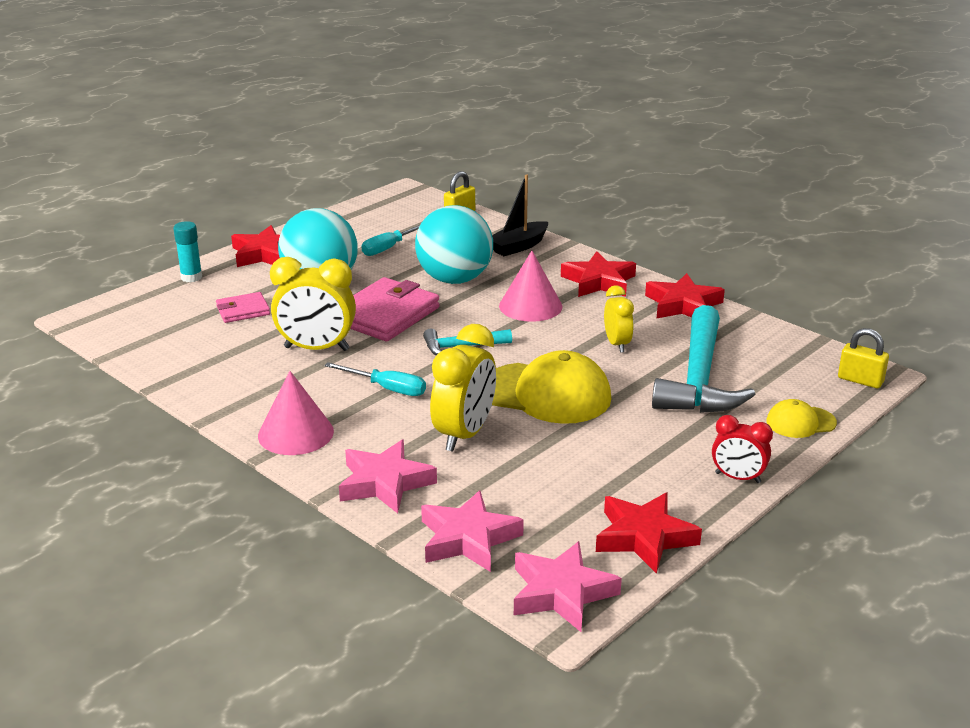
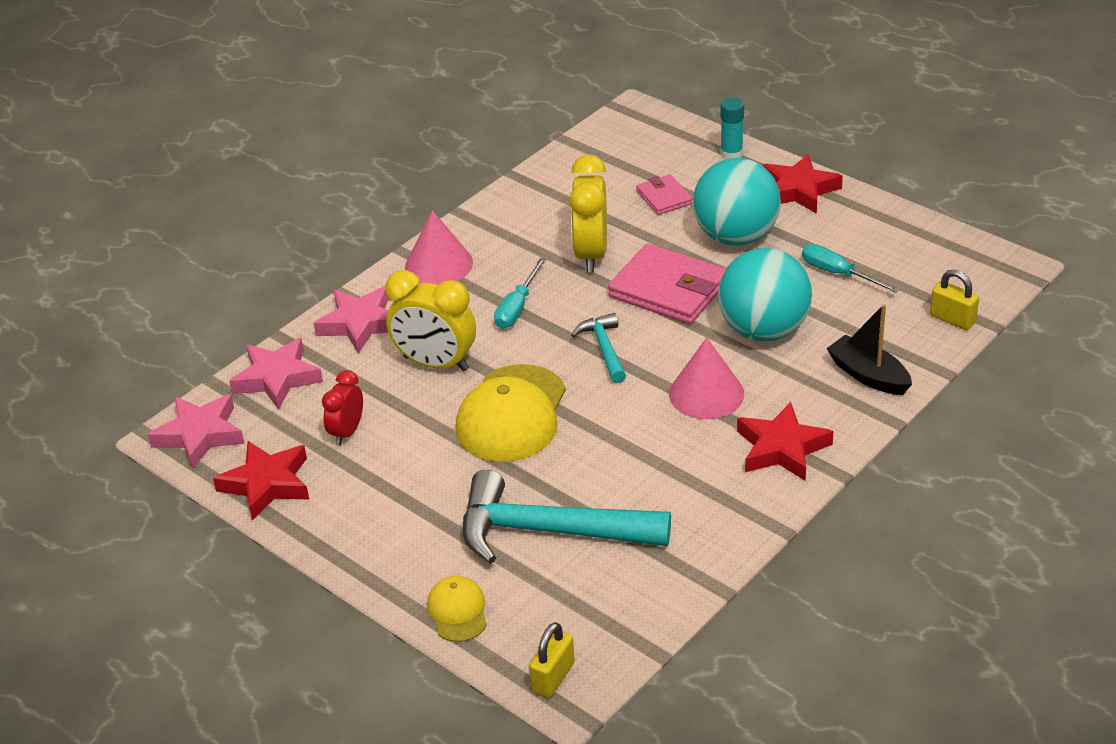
camera: 90 degrees right, 10 degrees up
(617, 344) = (622, 465): yellow clock -> none
(683, 305) = (731, 523): red star -> none
(737, 478) = (354, 552): red clock -> red clock (347, 432)

